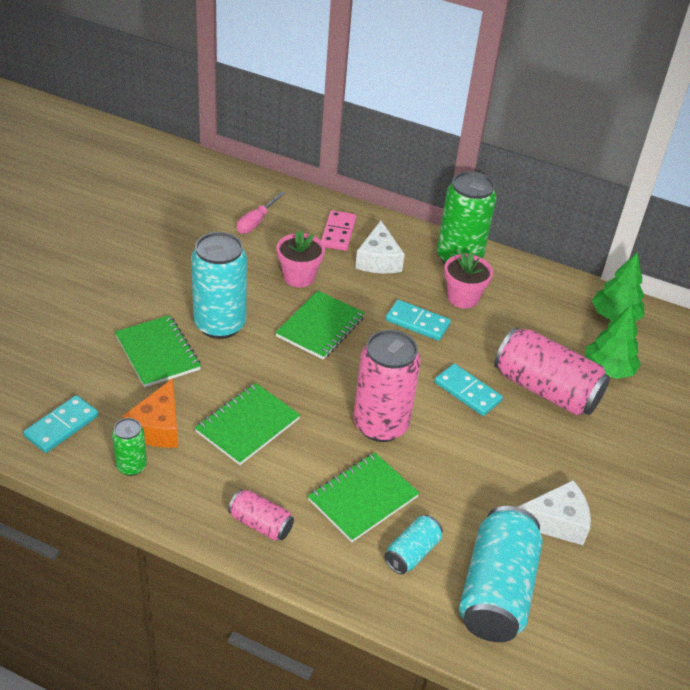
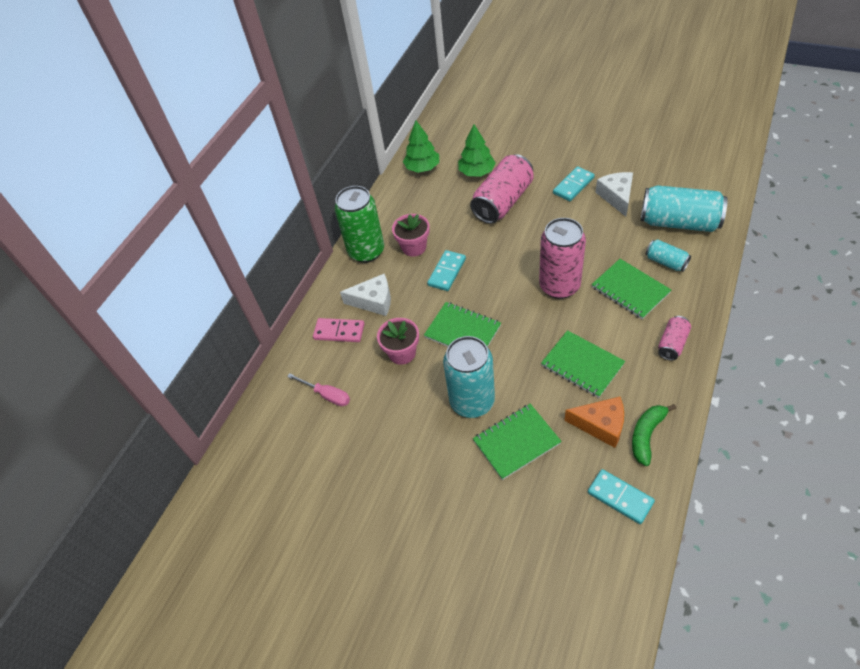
camera: 80 degrees left, 10 degrees up
(131, 466) = (646, 435): green can -> green banana
(467, 392) = (514, 241): turquoise domino -> turquoise domino (573, 185)

